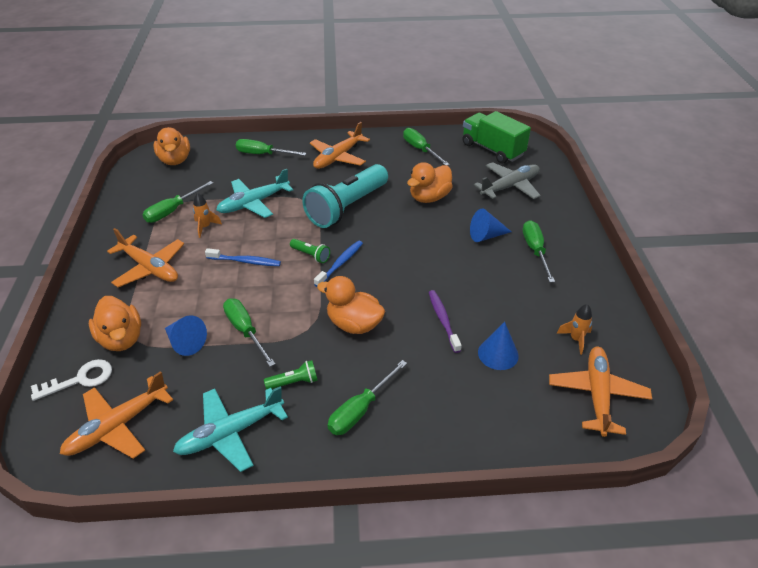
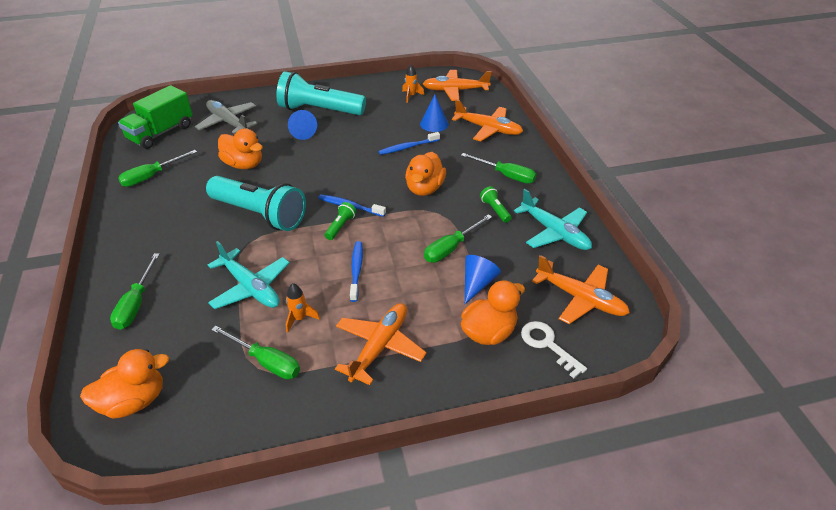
camera: 100 degrees left, 0 degrees up
(338, 157) = (156, 235): orange plane -> orange plane (488, 129)
(443, 320) = (408, 147): purple toothbrush -> blue toothbrush
(535, 251) = (319, 110): green screwdriver -> turquoise flashlight

